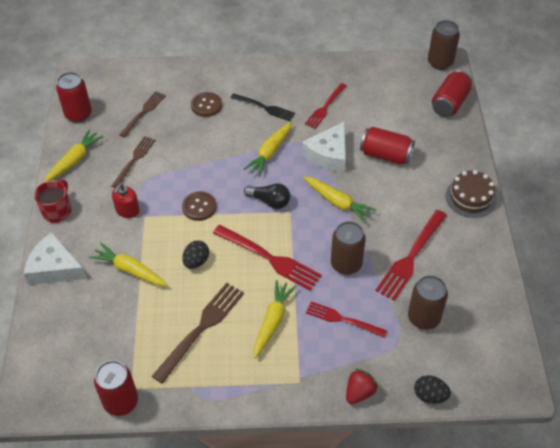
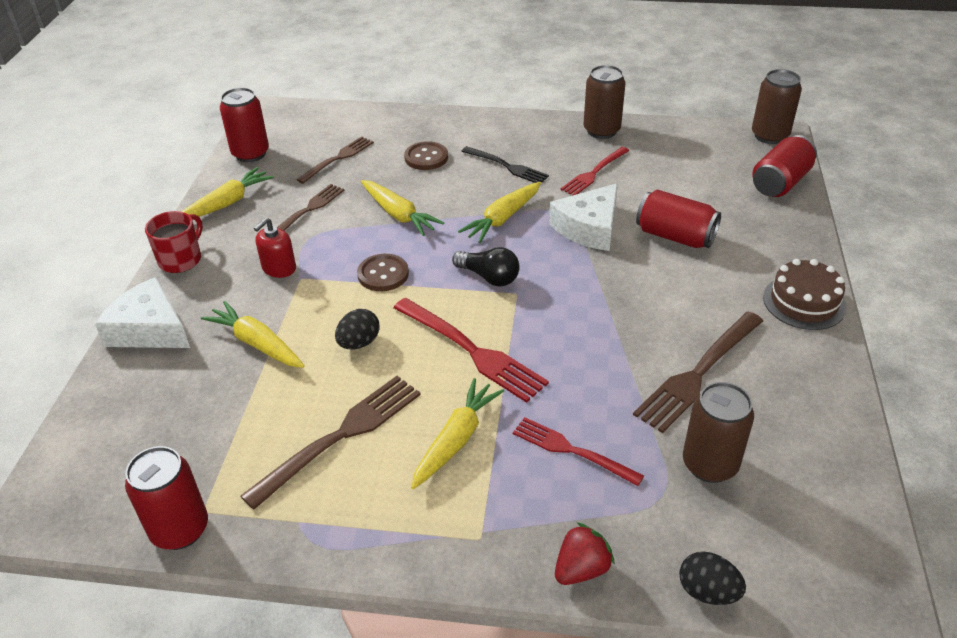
camera: 10 degrees right, 10 degrees down
(337, 202) = (592, 288): yellow carrot -> yellow carrot (398, 214)
(346, 264) = (591, 372): brown can -> brown can (601, 131)
(411, 257) = (698, 374): red fork -> brown fork

